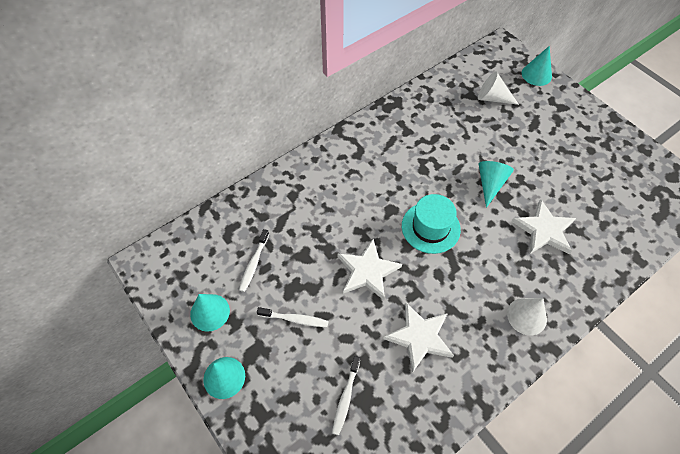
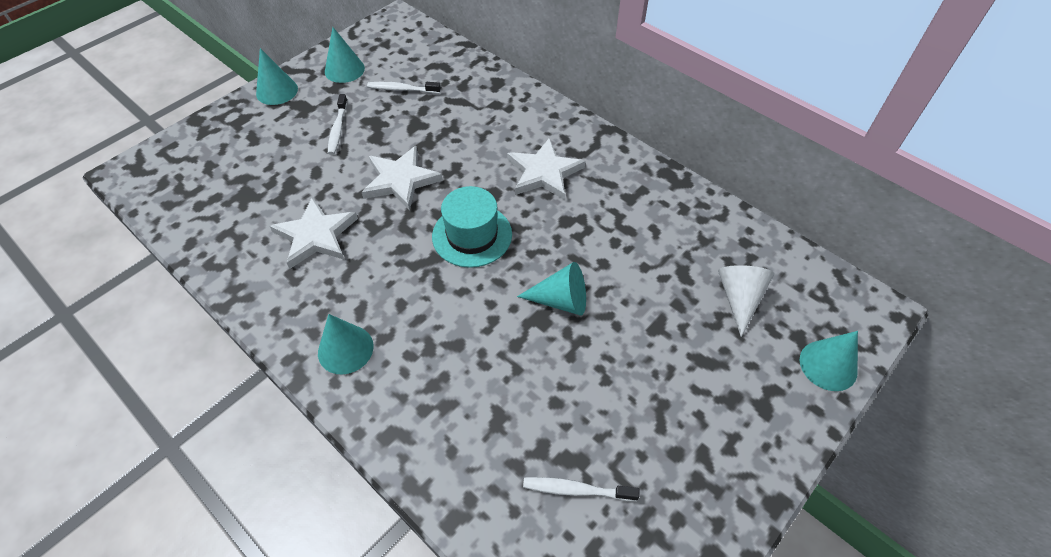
camera: 80 degrees right, 5 degrees down
(345, 398) = (248, 179): white toothbrush -> white toothbrush (576, 489)
(526, 316) = (345, 349): white cone -> turquoise cone
(544, 230) = (489, 373): white star -> white star (544, 172)

